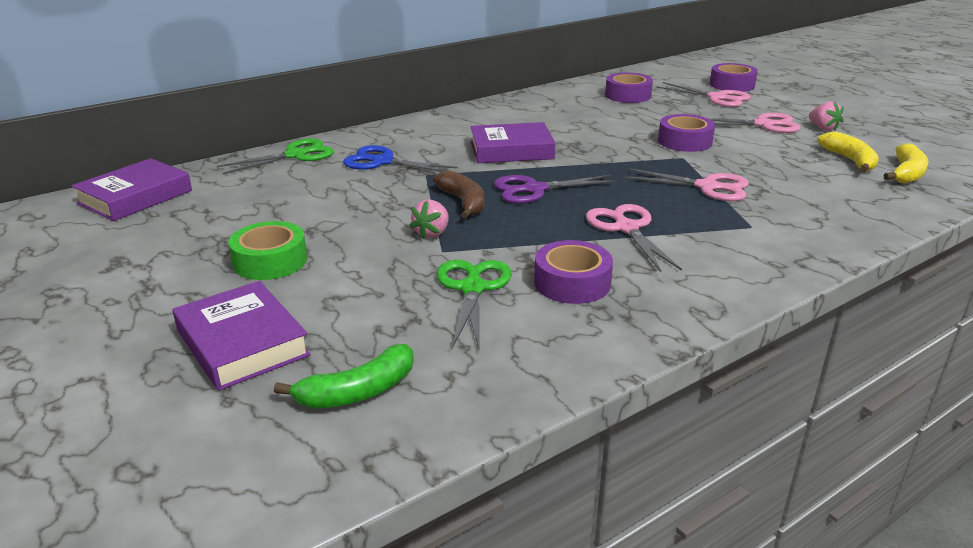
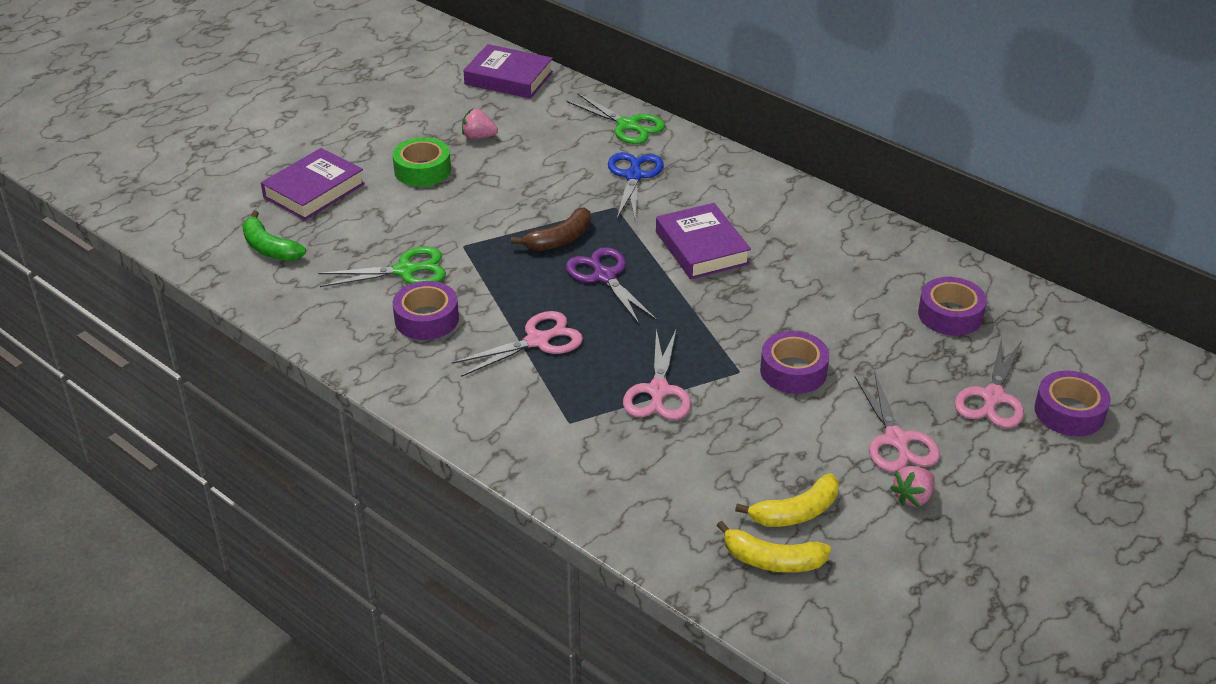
camera: 75 degrees right, 10 degrees up
(432, 233) = (492, 234): pink strawberry -> pink strawberry (478, 137)

